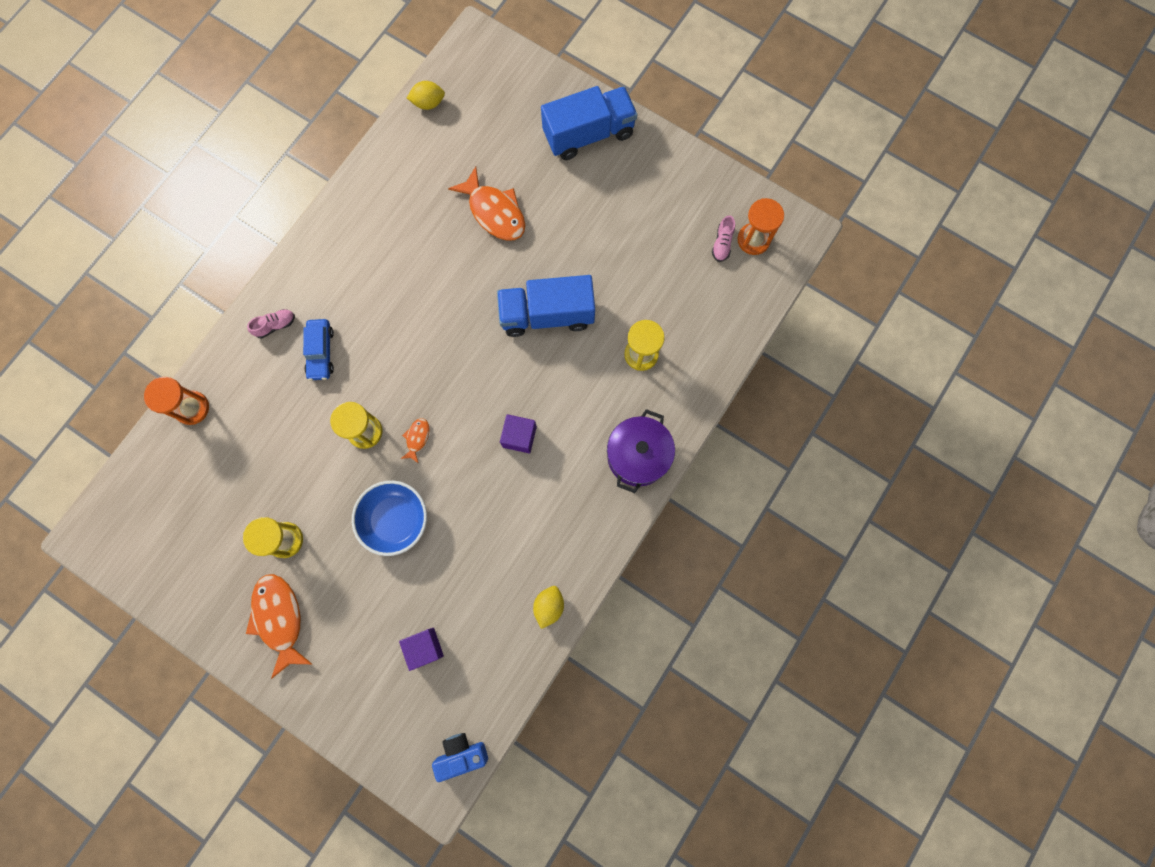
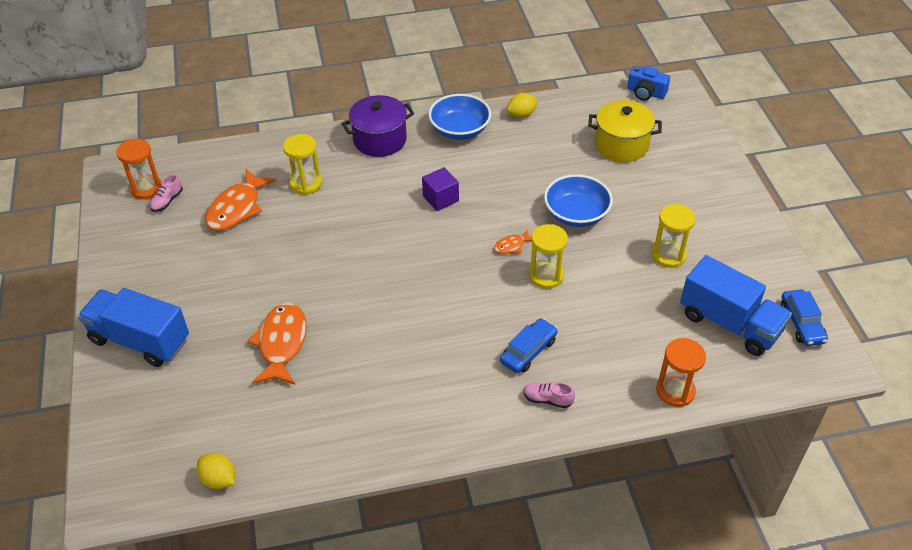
camera: 135 degrees left, 30 degrees down
(135, 556) = (801, 323): none -> blue car
(279, 618) = (711, 218): orange fish -> orange fish (237, 208)
(424, 647) = (621, 145): purple cube -> yellow pot
(547, 314) = (334, 249): blue truck -> blue truck (729, 323)
(584, 533) = (459, 130): none -> blue bowl
(722, 244) = (167, 201): pink shoe -> pink shoe turned 150 degrees clockwise

